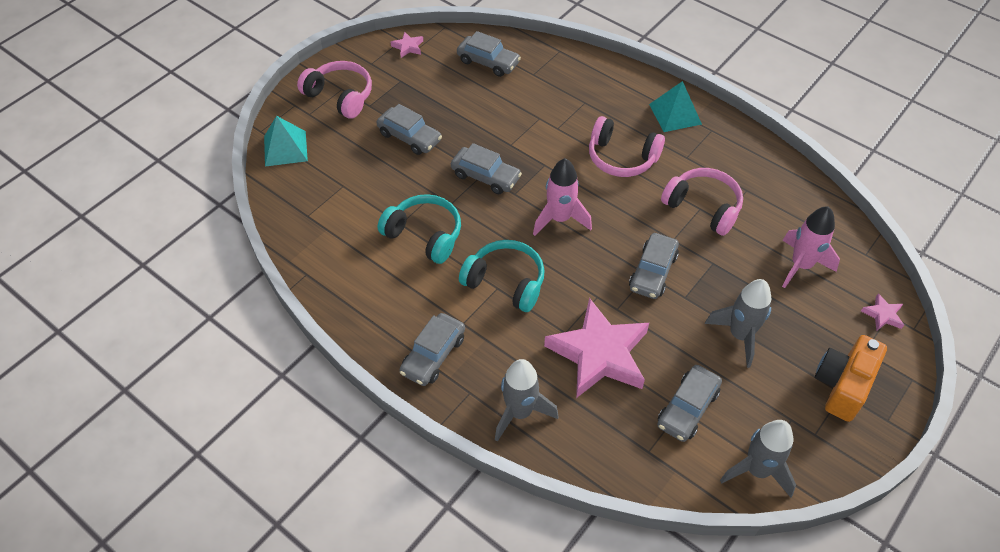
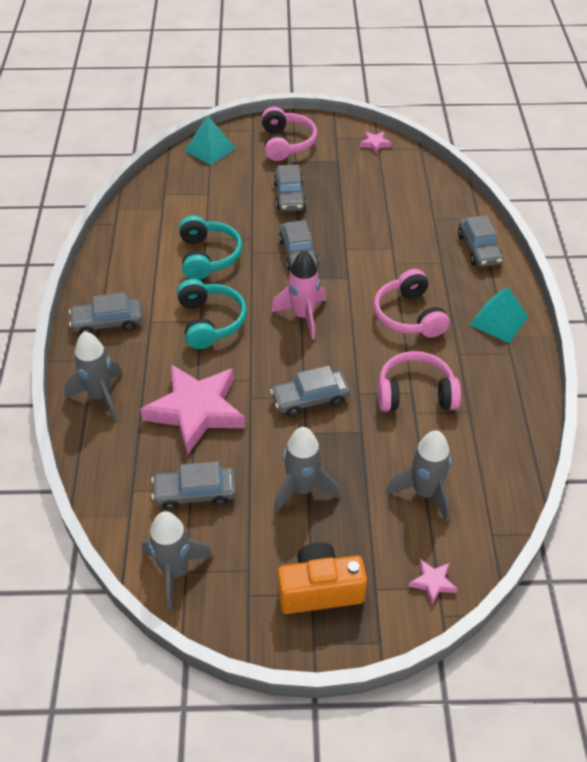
camera: 50 degrees right, 5 degrees down
(488, 62) = (414, 189): grey car -> grey car (478, 249)
(703, 207) = (415, 393): pink headphones -> pink headphones turned 90 degrees counterclockwise
(801, 265) = (424, 493): pink rocket -> grey rocket

